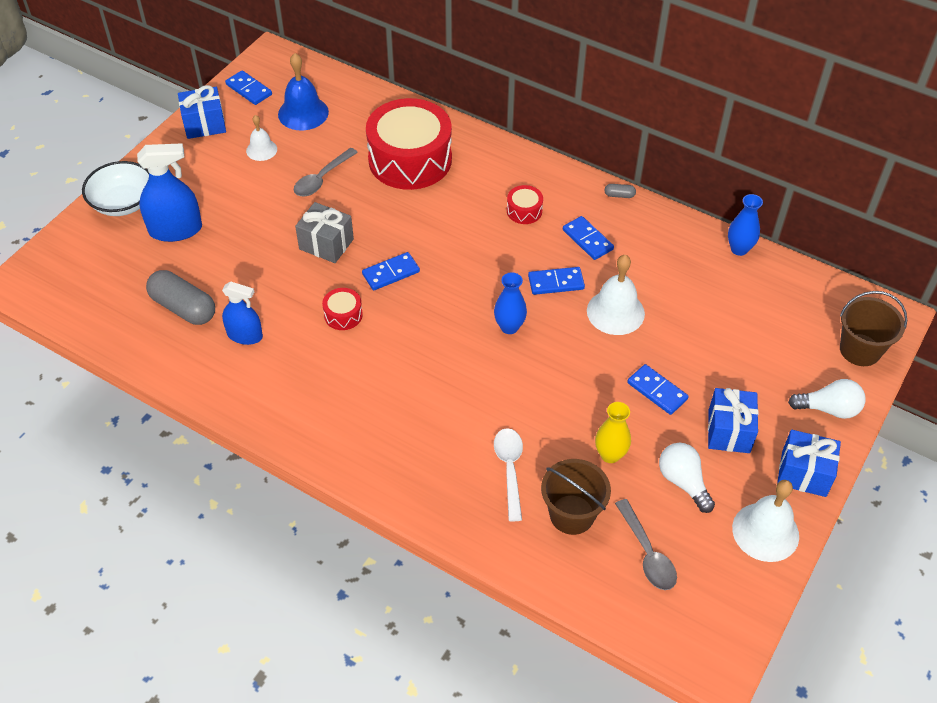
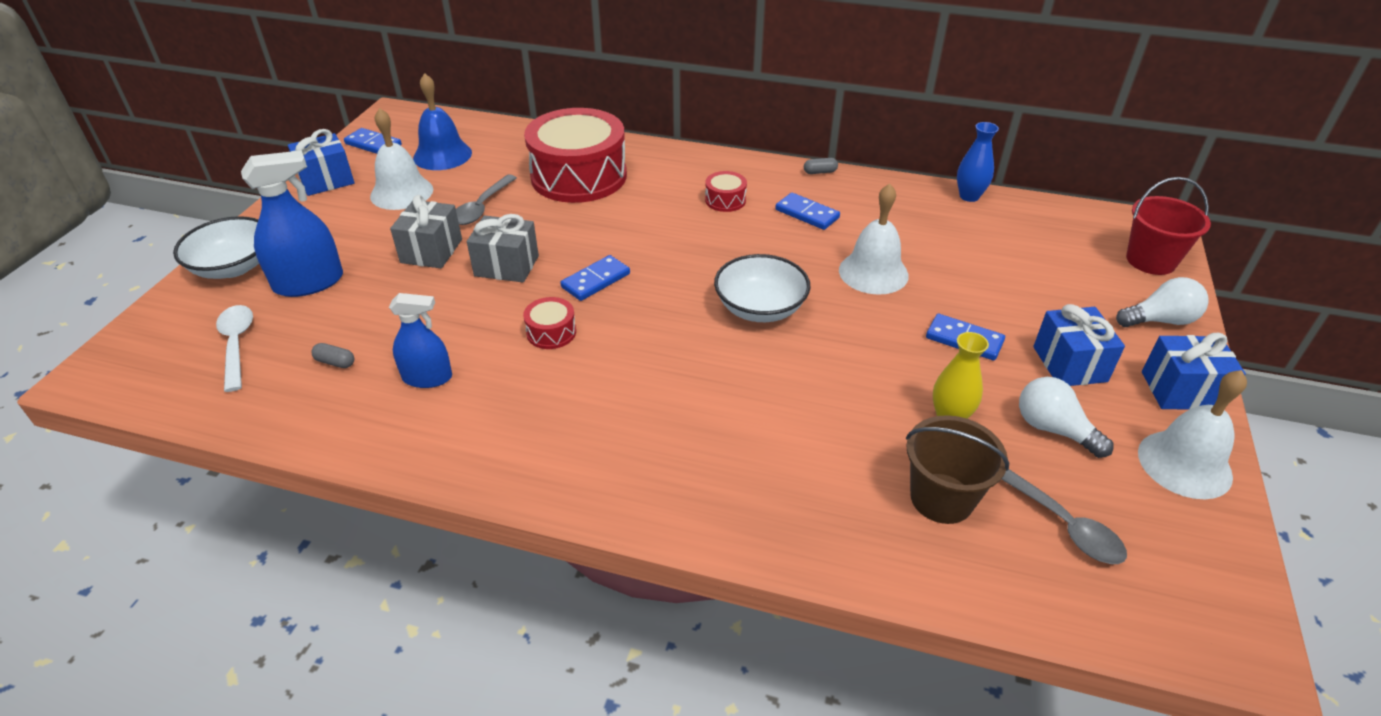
camera: 15 degrees left, 10 degrees down
(183, 308) = (335, 362): grey capsule -> grey capsule, size x0.42
(261, 150) = (401, 192): white bell -> white bell, size x1.67
(272, 217) = (431, 251): none -> grey gift
(509, 327) = (760, 308): blue vase -> white bowl
(510, 470) = (835, 462): white spoon -> white spoon (237, 345)
(556, 283) = (792, 257): blue domino -> none
(860, 350) = (1150, 260): brown bucket -> red bucket

